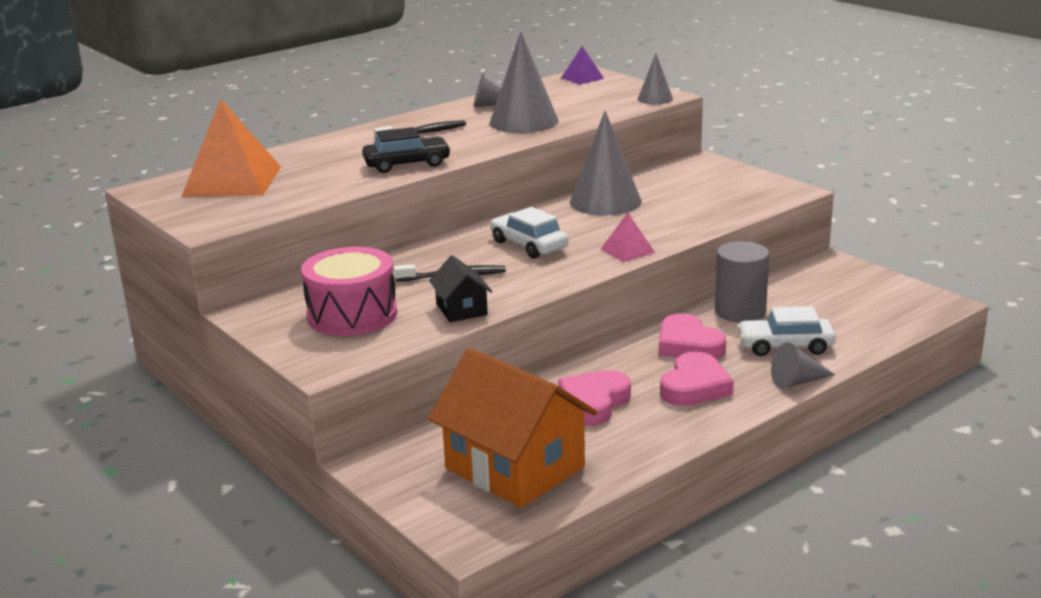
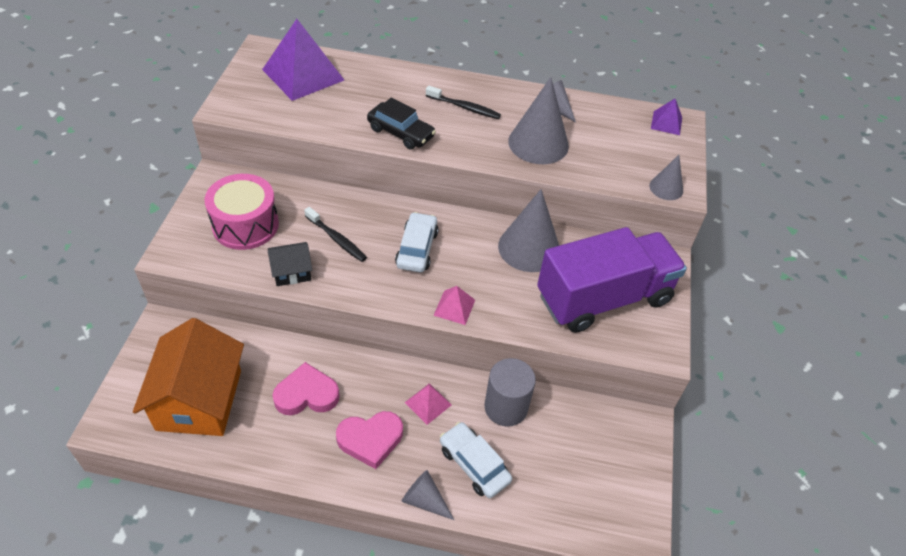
camera: 45 degrees right, 25 degrees up
(232, 181) = (303, 74): orange pyramid -> purple pyramid
(461, 309) = (292, 272): black house -> black house turned 45 degrees clockwise
(688, 345) = (428, 403): pink heart -> pink pyramid
(707, 193) = (603, 298): none -> purple truck

